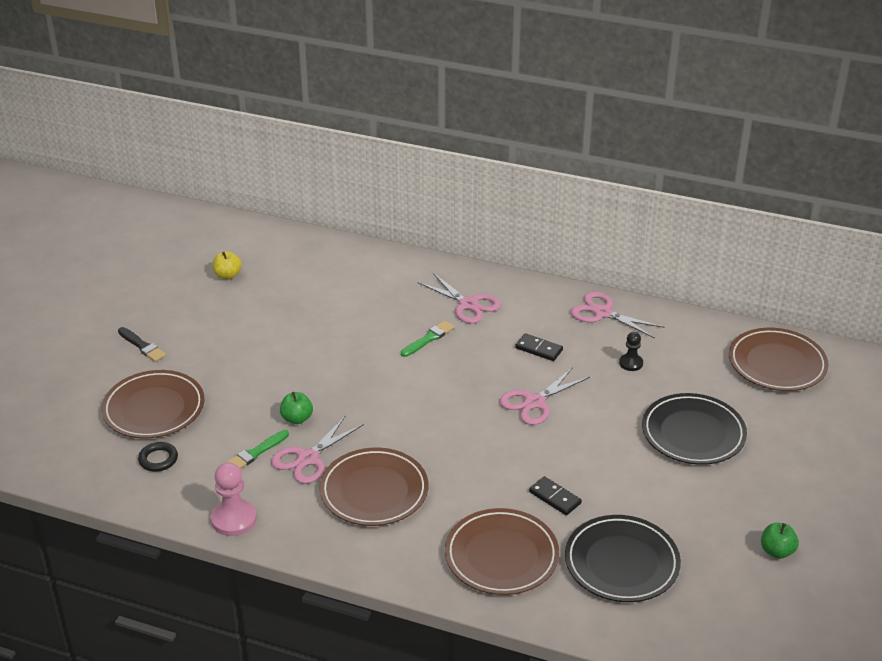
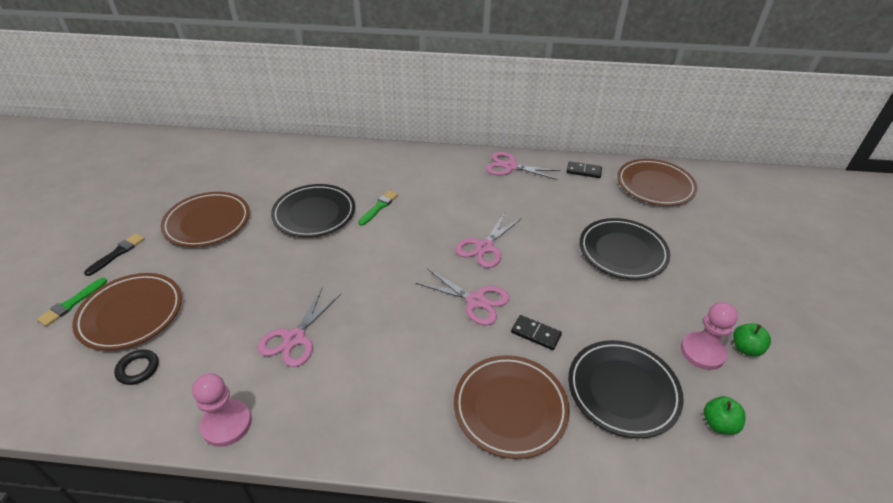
camera: 15 degrees left, 5 degrees up
(142, 346) = (117, 253): black brush -> black brush turned 90 degrees counterclockwise
(228, 275) = (194, 180): yellow apple -> none
(256, 452) = (241, 342): green brush -> green brush (72, 303)
(297, 418) = (276, 299): green apple -> green apple (718, 424)
(354, 335) = (314, 214): none -> black plate
(374, 491) = (366, 361): brown plate -> brown plate (207, 222)
(468, 304) = (403, 175): pink scissors -> pink scissors (476, 301)
(539, 349) = (471, 202): black domino -> black domino (583, 171)
(631, 363) = (548, 202): black pawn -> none
(726, 546) = (702, 352): none -> pink pawn

